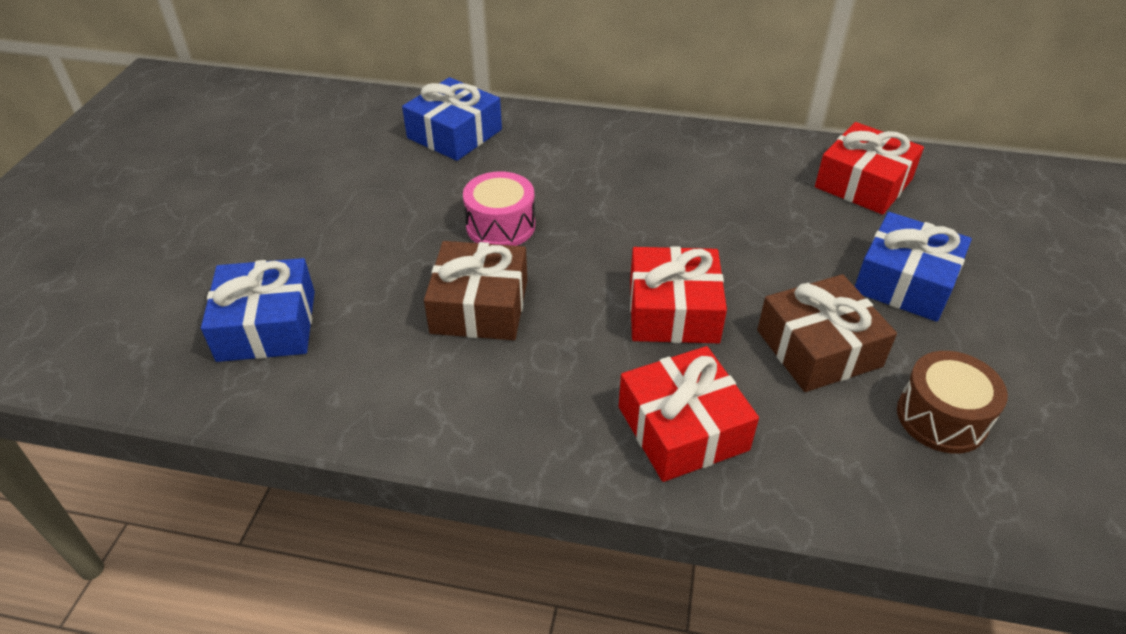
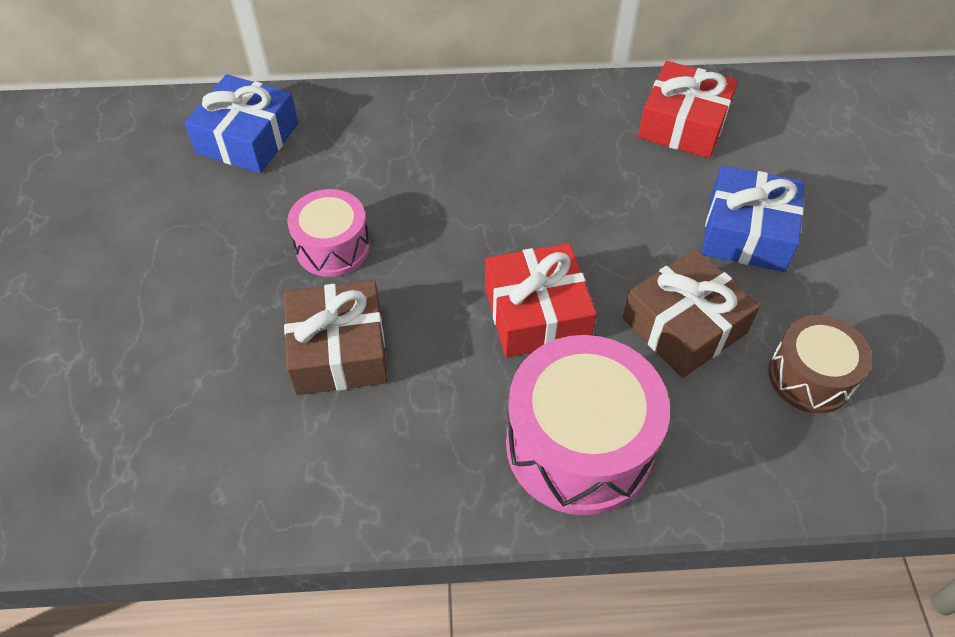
camera: 15 degrees left, 10 degrees up
(267, 325) = (115, 424): blue gift -> none
(682, 428) = (579, 445): red gift -> pink drum

